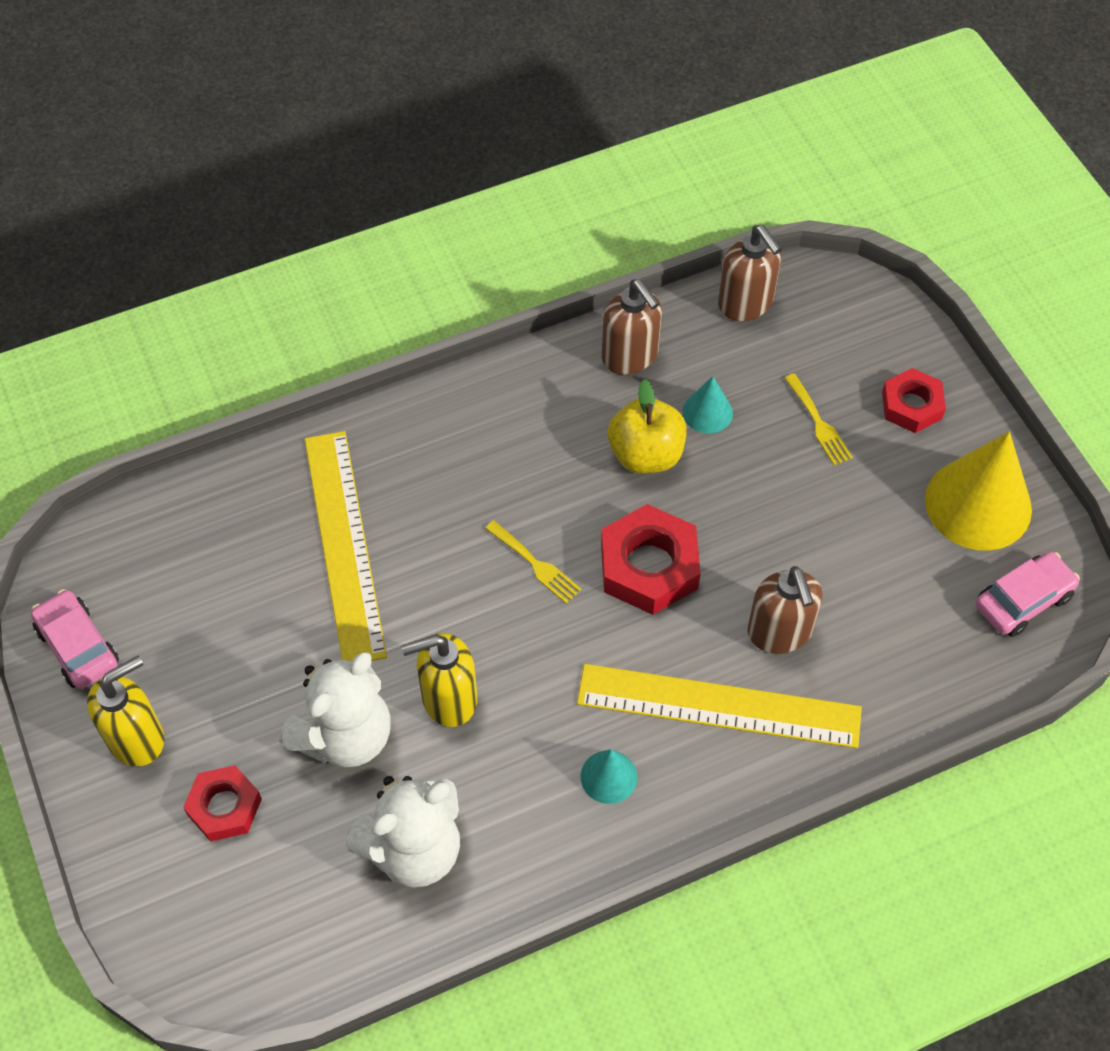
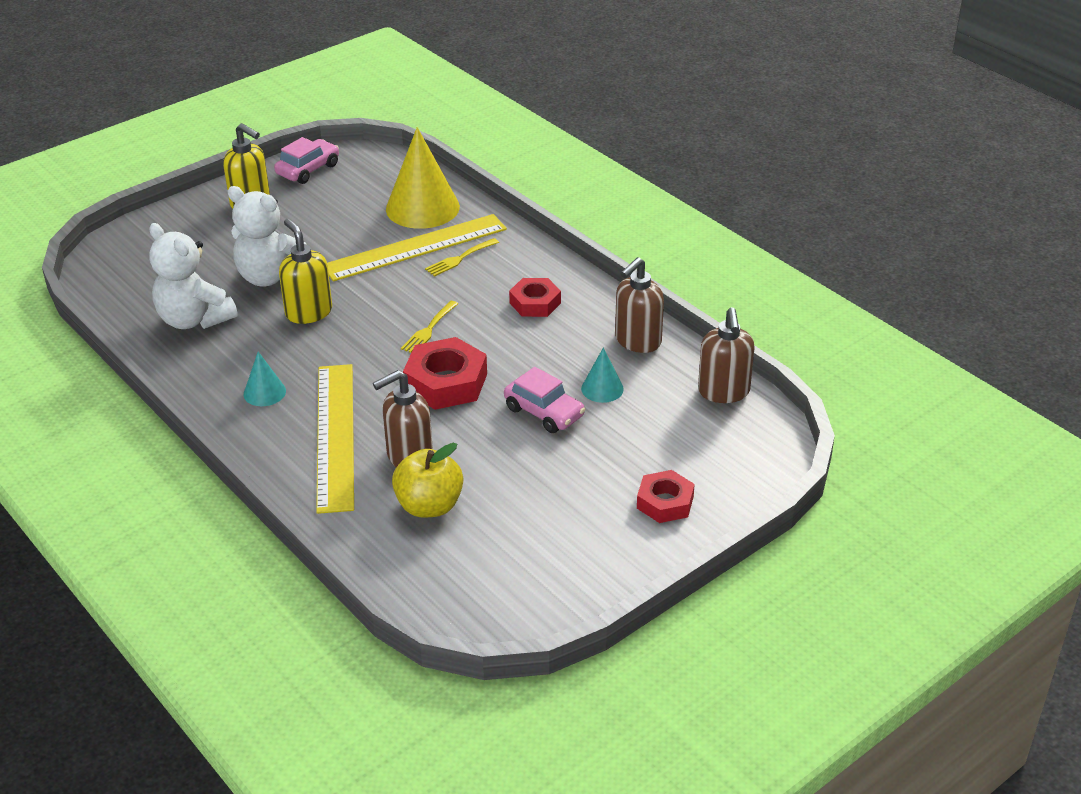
camera: 75 degrees right, 20 degrees down
(224, 807) = (210, 243): red nut -> red nut (535, 303)
(646, 454) = (547, 364): yellow apple -> yellow apple (429, 506)
(745, 303) = (723, 392): brown soap dispenser -> brown soap dispenser turned 45 degrees counterclockwise
(818, 423) = (620, 450): yellow fork -> yellow fork (459, 259)
(978, 504) = (577, 556): yellow cone -> yellow cone (422, 208)
(1023, 601) = (486, 596): pink car -> pink car (544, 412)

